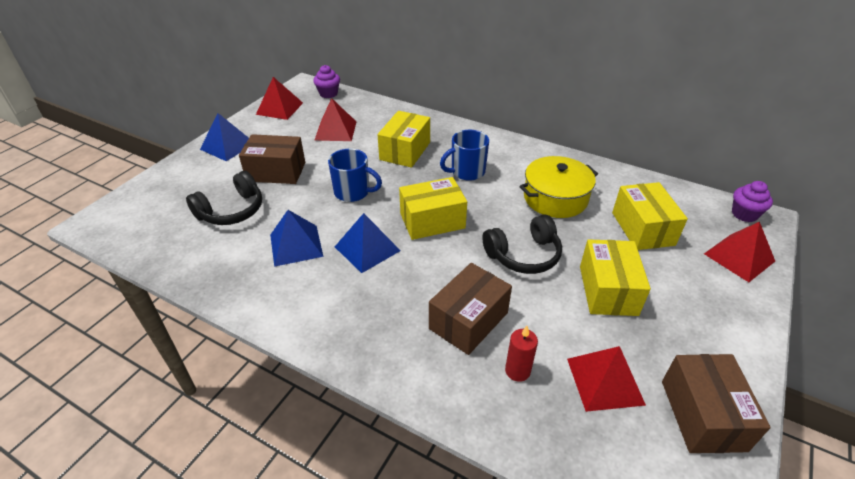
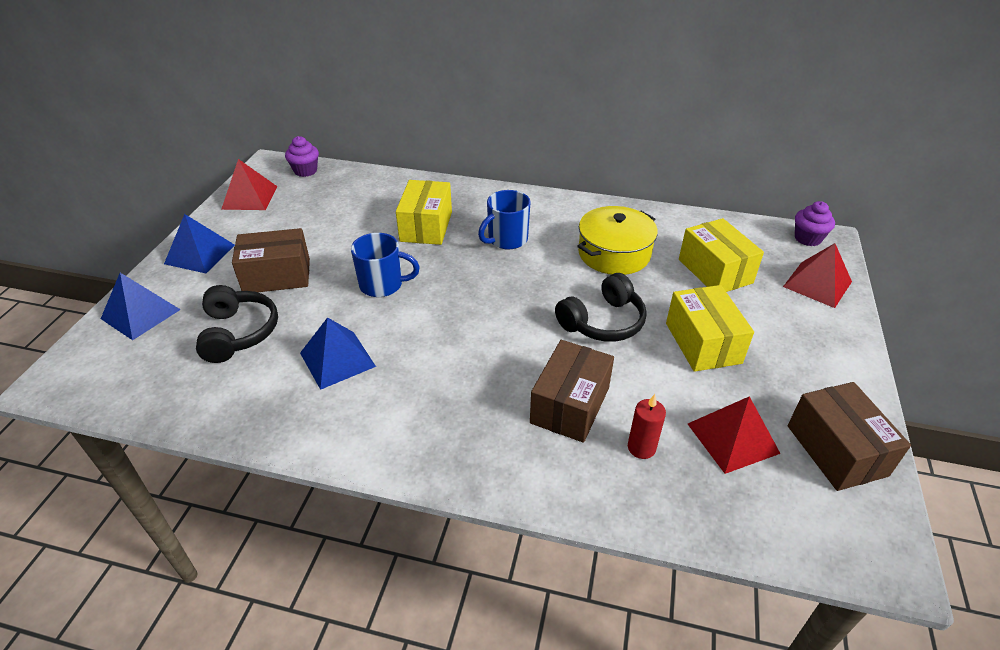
camera: 15 degrees left, 0 degrees up
(232, 211) = (238, 333): black headphones -> black headphones turned 45 degrees counterclockwise
(336, 130) = (332, 214): red pyramid -> none
(367, 248) = (425, 347): blue pyramid -> blue pyramid (141, 314)
(432, 221) = (488, 302): yellow box -> none

